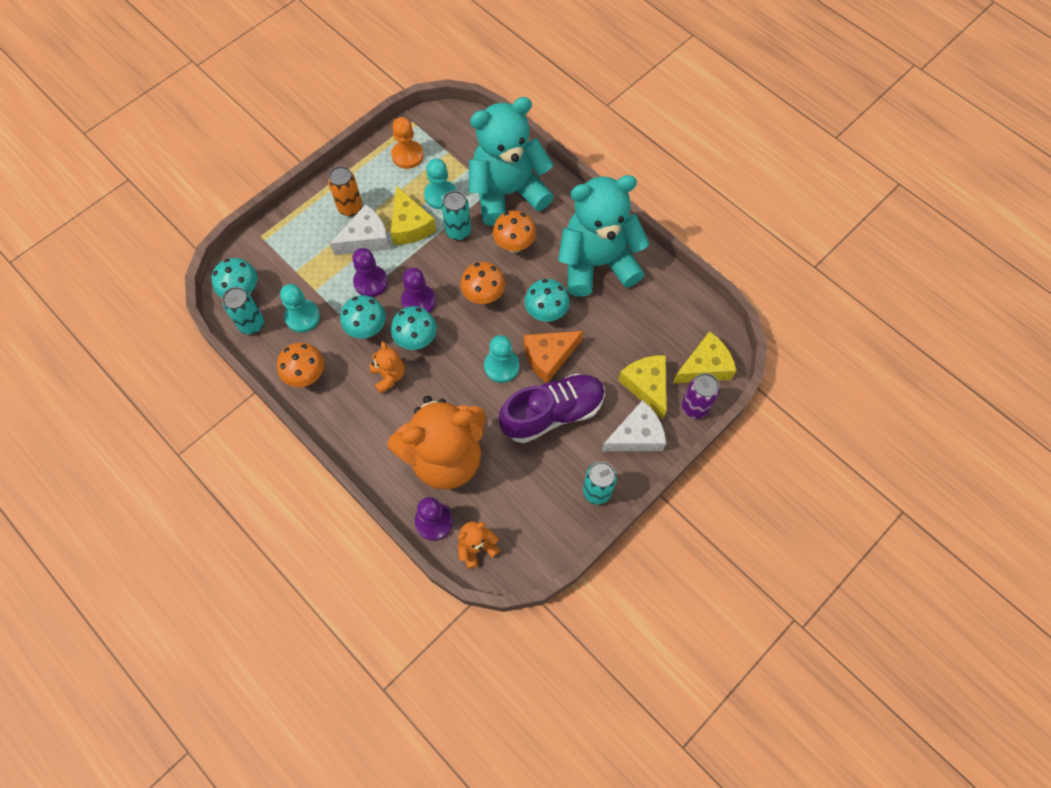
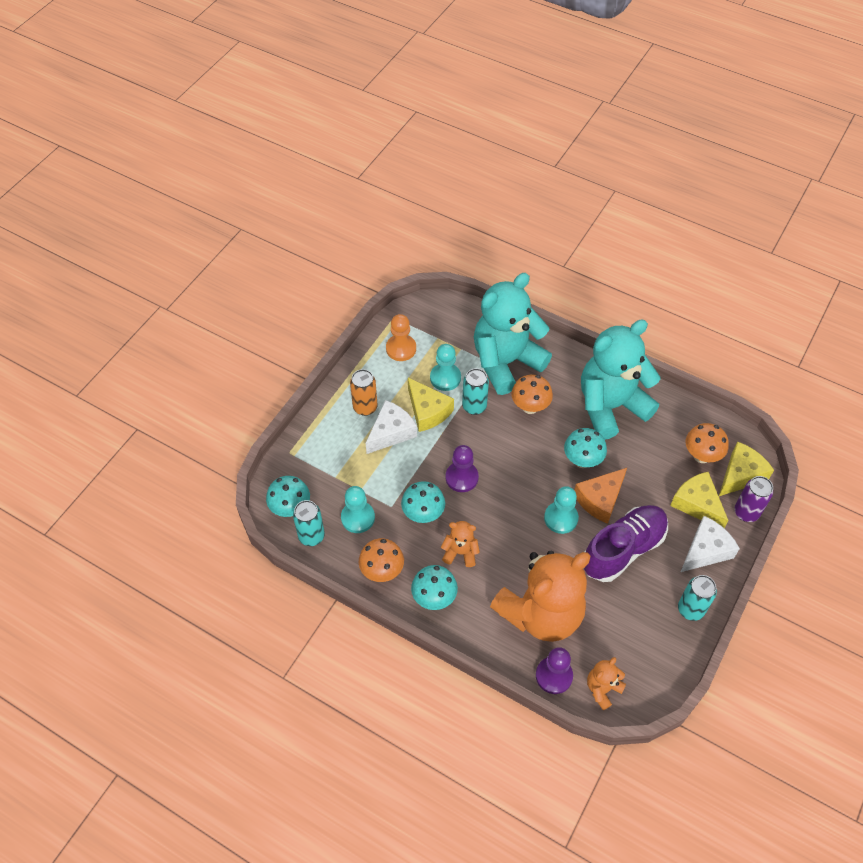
camera: 15 degrees left, 10 degrees down
(371, 282) = (410, 471): purple pawn -> none
(389, 376) = (460, 552): orange teddy bear -> orange teddy bear turned 45 degrees counterclockwise
(416, 340) = (473, 513): turquoise mushroom -> turquoise mushroom (434, 598)
(483, 296) = (520, 459): orange mushroom -> orange mushroom (701, 456)

